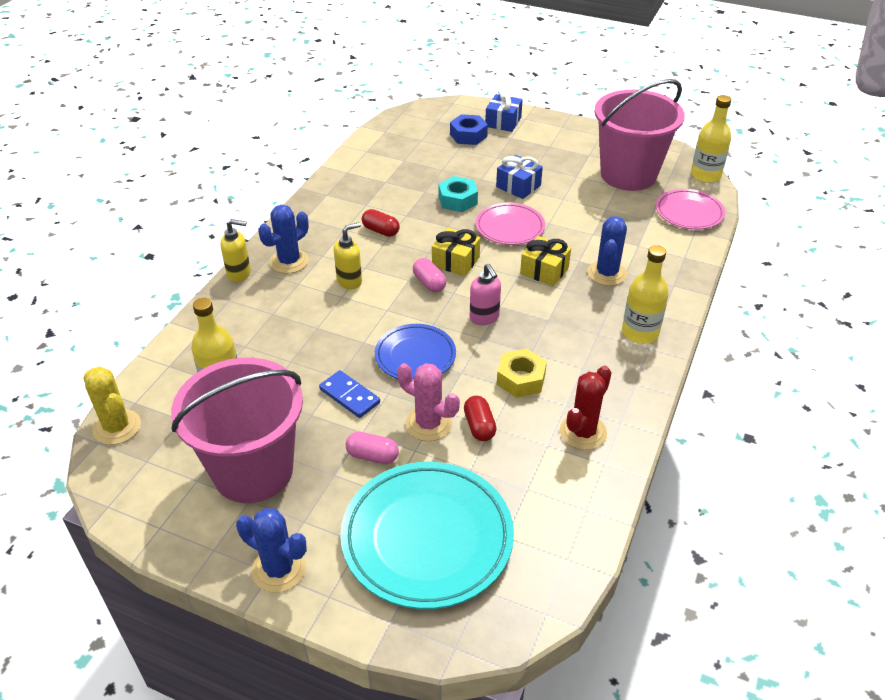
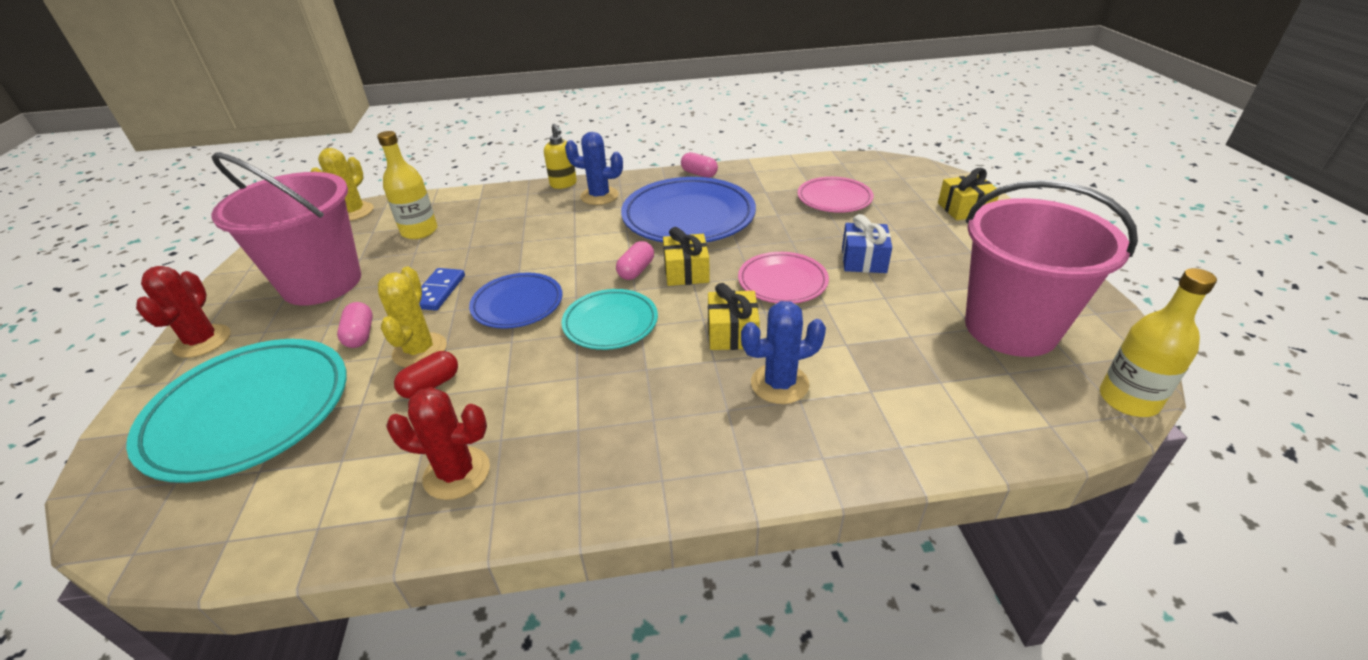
camera: 60 degrees right, 5 degrees down
(279, 569) = (202, 341): blue cactus -> red cactus
(317, 198) = (699, 174): none -> pink capsule
(350, 281) = (599, 231): yellow soap dispenser -> none
(381, 231) = (688, 217): red capsule -> blue plate
(428, 424) = (420, 350): pink cactus -> yellow cactus
(457, 200) = (788, 236): turquoise nut -> none
(468, 135) = (906, 200): blue nut -> none
(484, 318) = (610, 323): pink soap dispenser -> turquoise plate
(503, 122) = (964, 209): blue gift -> yellow gift
(521, 379) = (525, 387): yellow nut -> none
(640, 333) = (686, 458): yellow bottle -> none
(689, 213) = (1010, 414): pink plate -> pink plate (834, 199)

